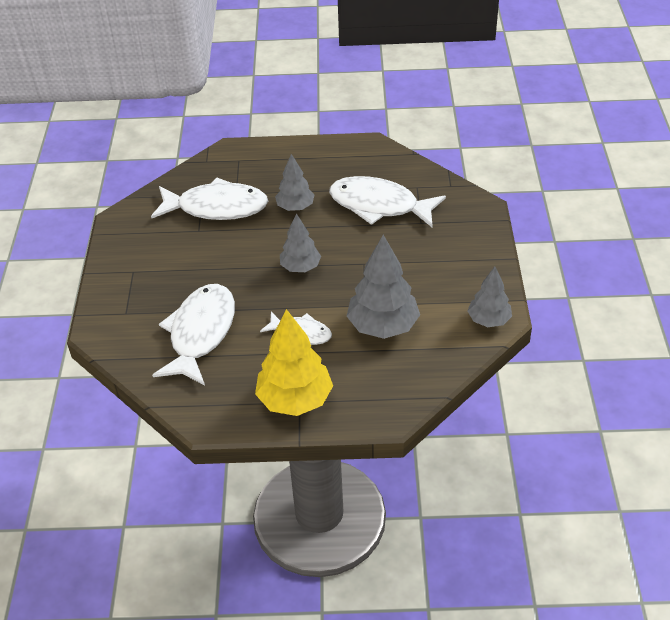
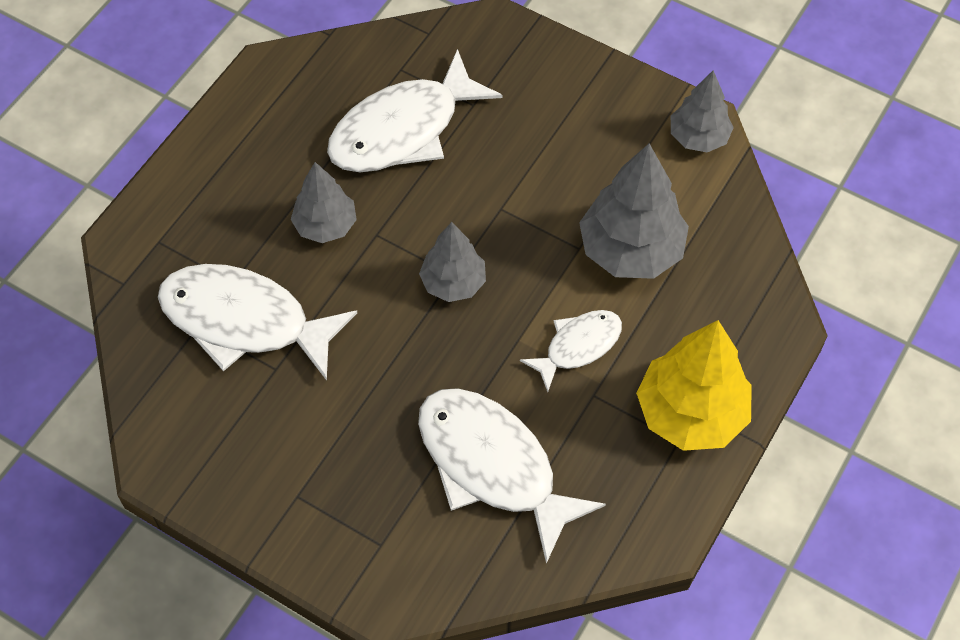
camera: 60 degrees left, 15 degrees up
(217, 207) = (244, 321): white fish -> white fish turned 105 degrees counterclockwise

